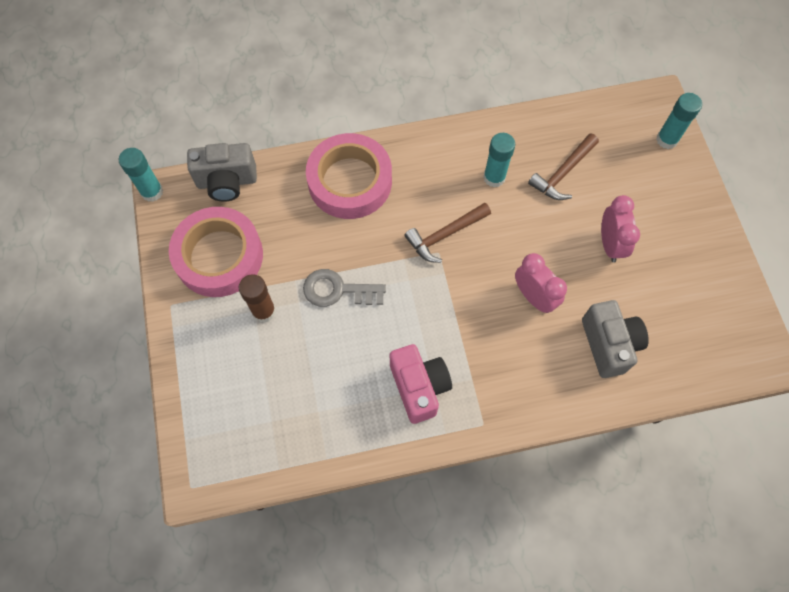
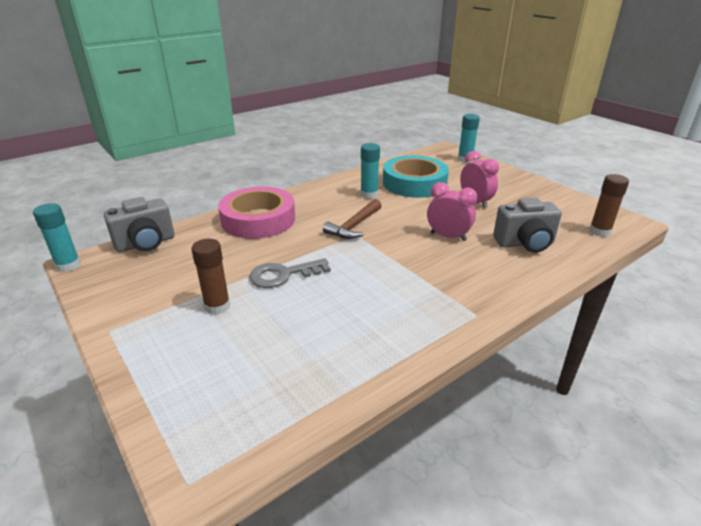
camera: 25 degrees left, 35 degrees down
(219, 256) = (154, 285): pink tape -> none
(419, 387) = (400, 310): pink camera -> none
(563, 173) = (414, 183): brown hammer -> turquoise tape
(608, 344) = (525, 244): grey camera -> grey camera turned 120 degrees clockwise
(712, 360) = (599, 231): none -> brown glue stick

